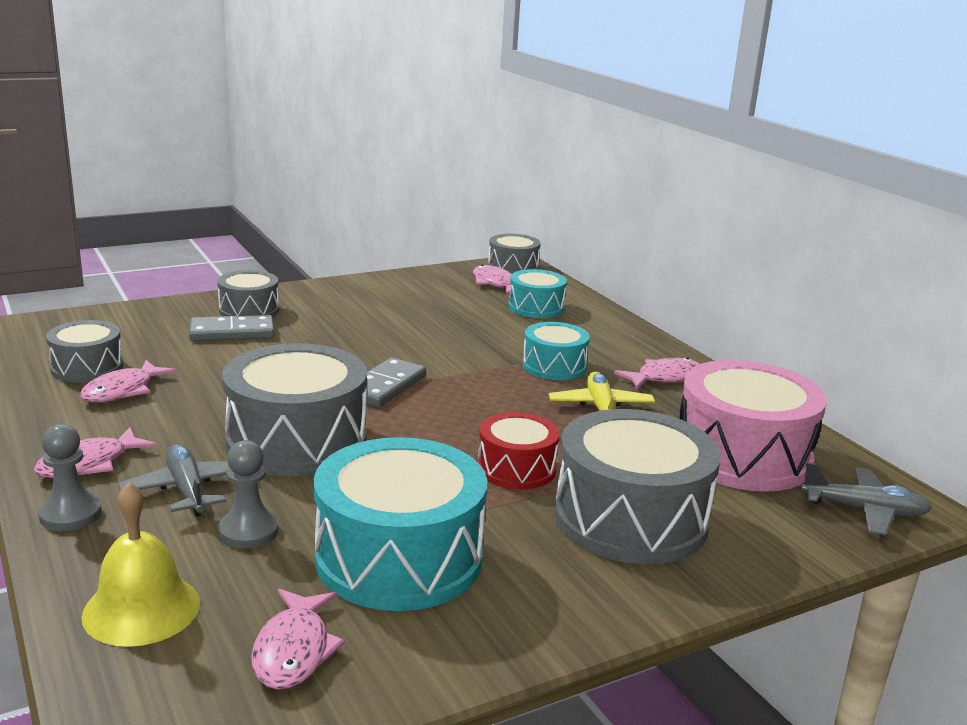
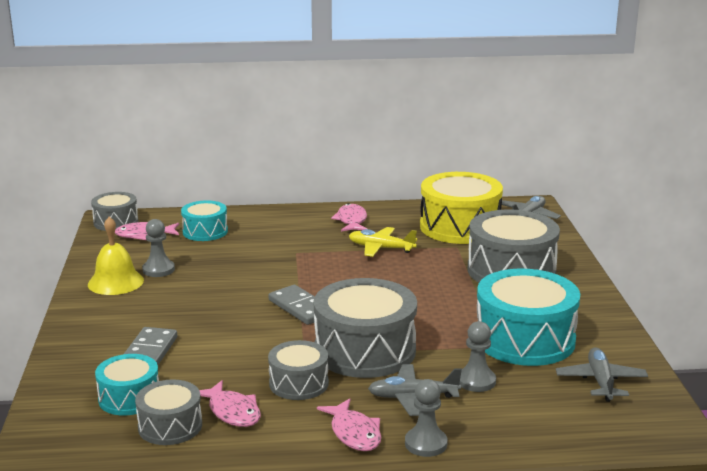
camera: 65 degrees left, 0 degrees up
(141, 609) = (548, 424): yellow bell -> yellow bell (115, 282)
(249, 310) = (104, 340): grey drum -> grey drum (298, 383)
(294, 650) = (601, 381): pink fish -> grey plane
(420, 304) = (158, 270): none -> grey pawn
(516, 468) = (441, 288): red drum -> none
(554, 366) = (310, 248): turquoise drum -> turquoise drum (129, 398)
(742, 455) = (459, 227): pink drum -> yellow drum

